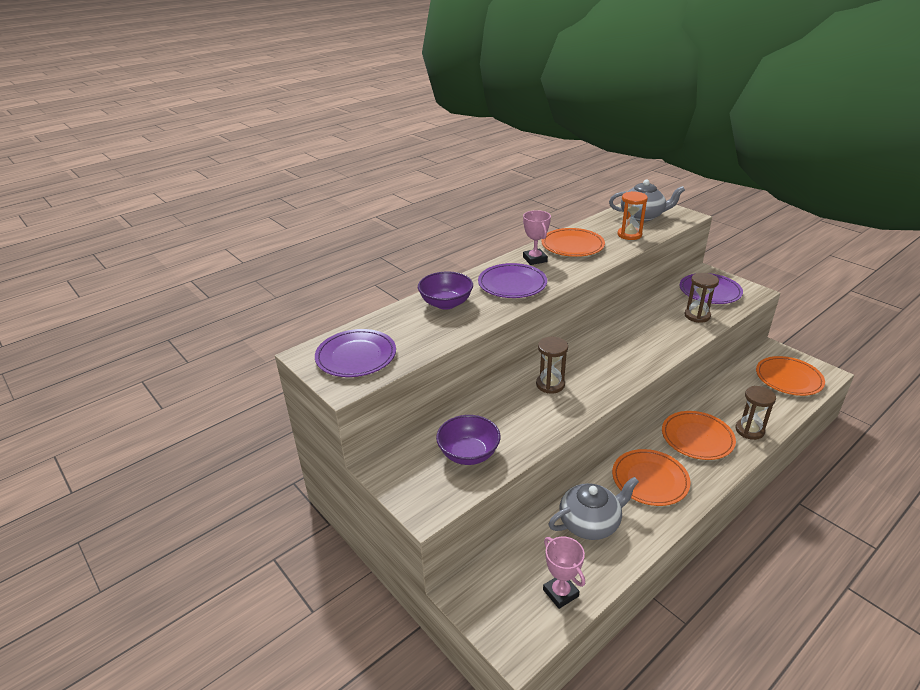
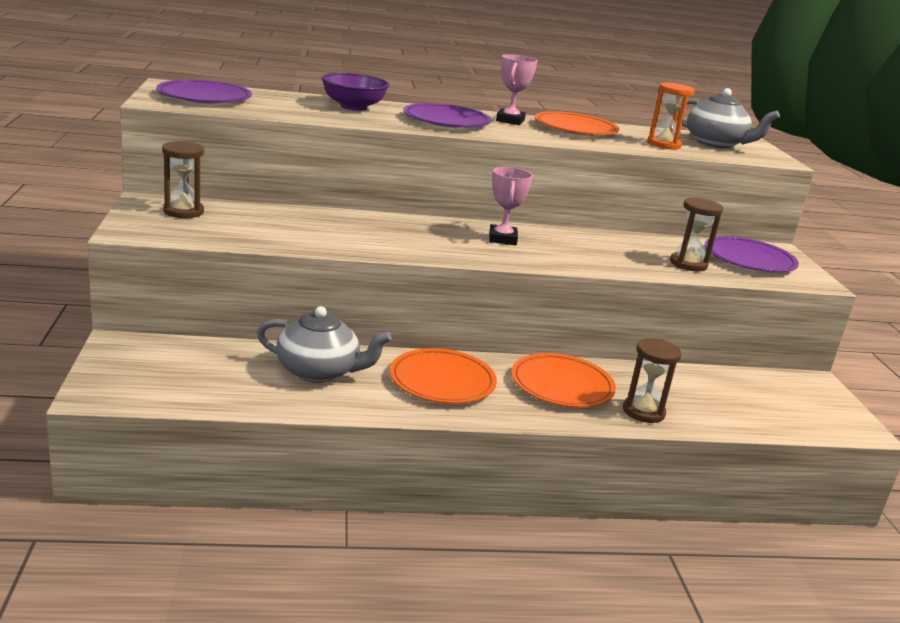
camera: 30 degrees right, 10 degrees down
(468, 454) = (234, 226): purple bowl -> none
(550, 384) = (405, 230): brown hourglass -> brown hourglass (183, 211)
(560, 593) = (200, 389): pink trophy -> pink trophy (502, 239)
(788, 378) = (789, 407): orange plate -> none

